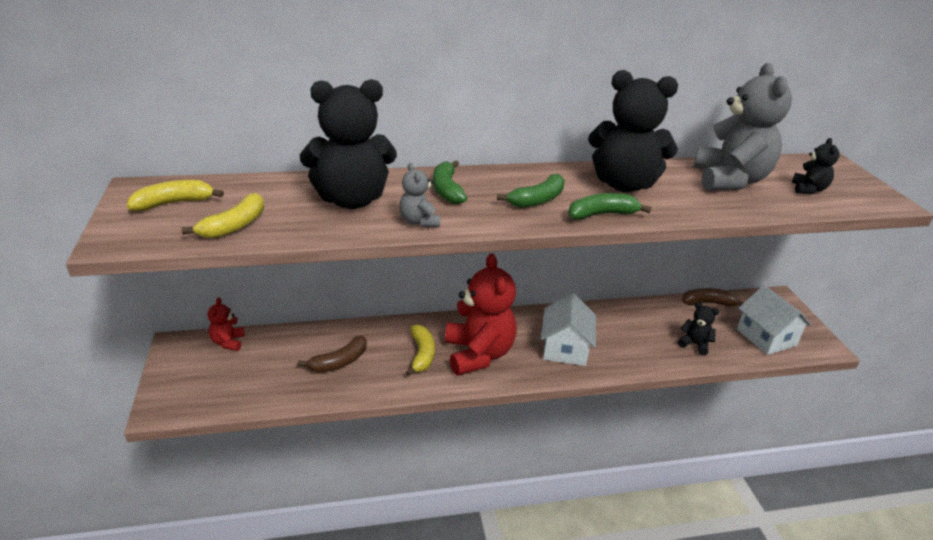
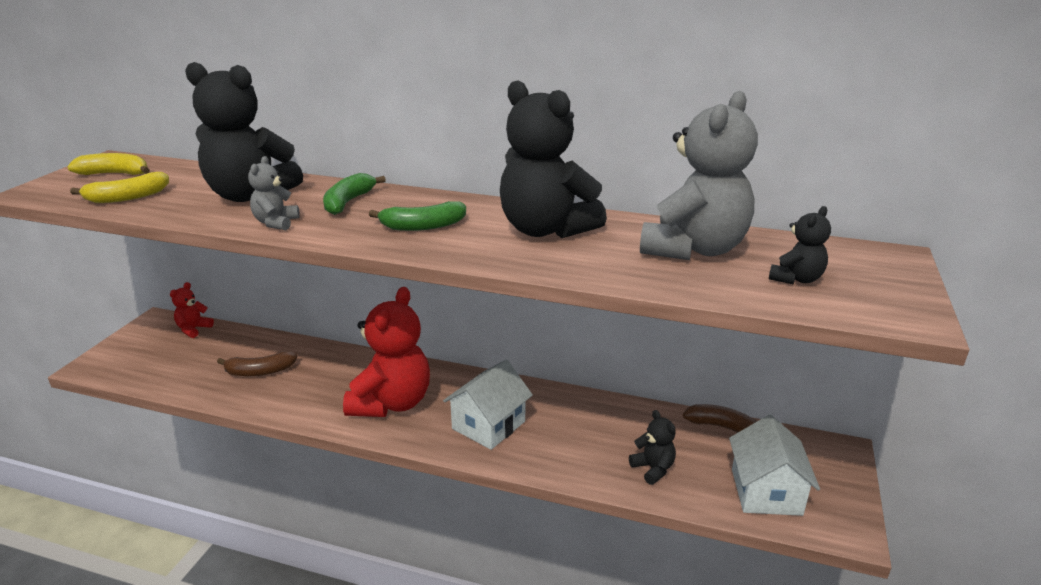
camera: 30 degrees right, 5 degrees down
(422, 354) = (338, 387): yellow banana -> none
(602, 214) = (468, 252): green banana -> none

